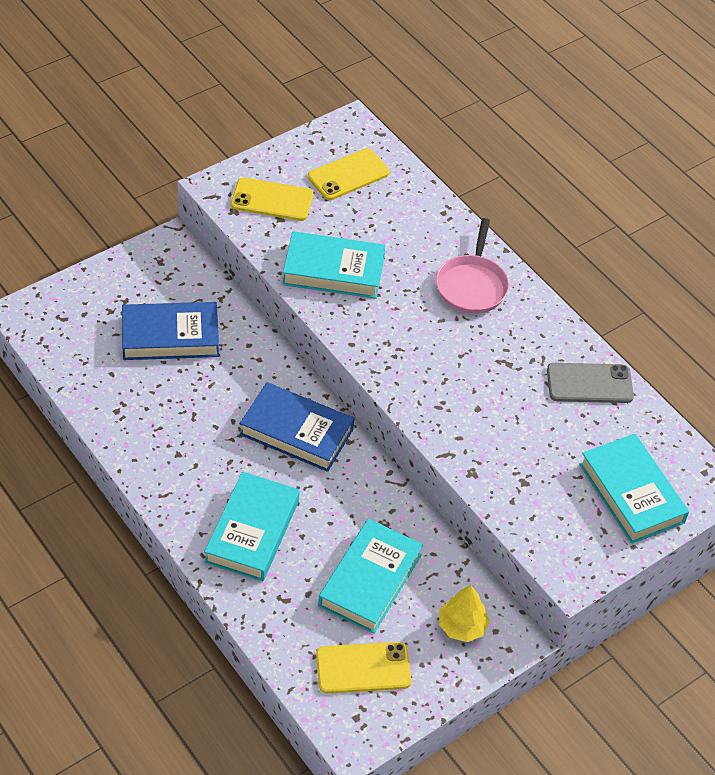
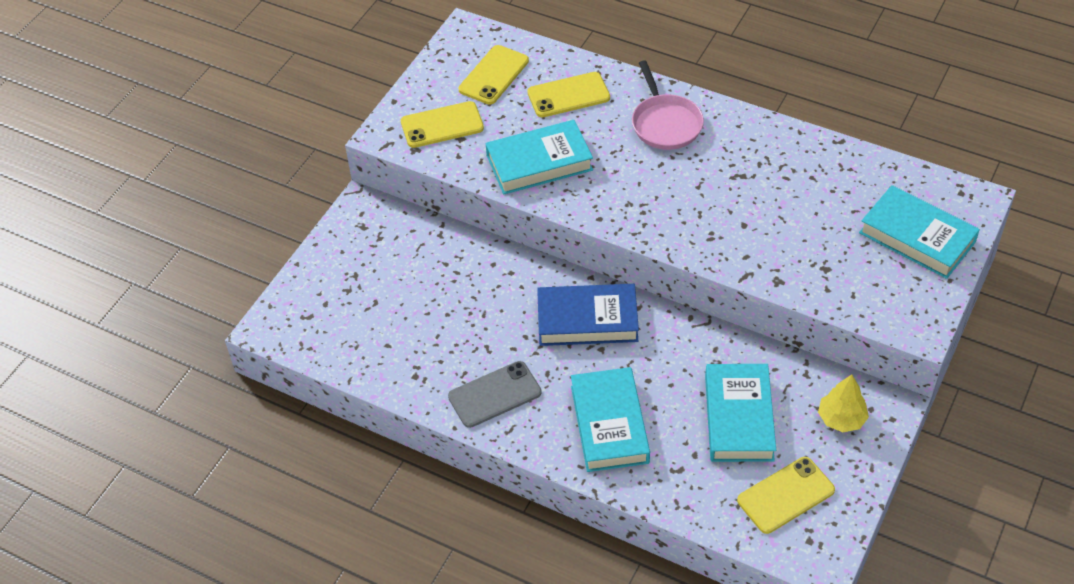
camera: 20 degrees left, 0 degrees up
(170, 336) = (418, 288): blue book -> none
(402, 222) = (568, 95): none -> yellow phone
(589, 383) = (819, 162): grey phone -> grey phone (494, 394)

